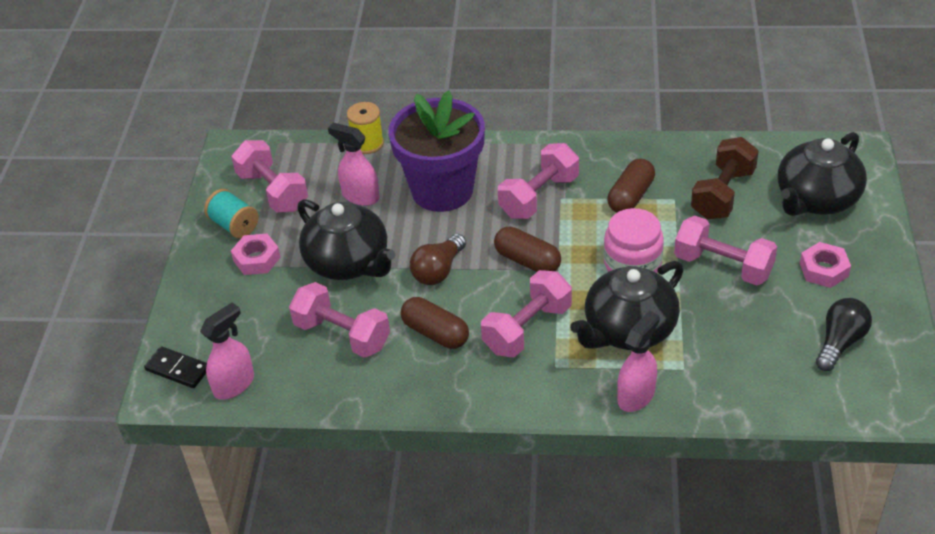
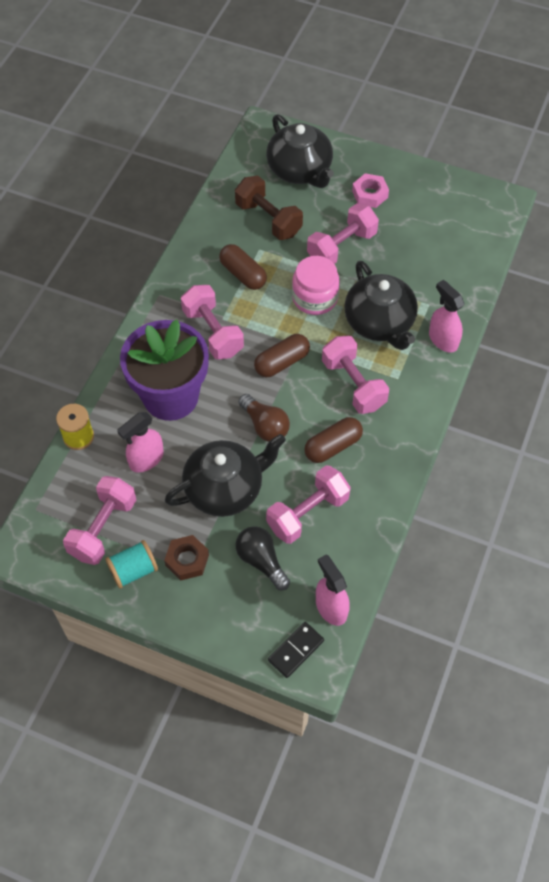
camera: 75 degrees left, 15 degrees up
(257, 259) = (187, 560): pink nut -> brown nut
(273, 191) = (103, 528): pink dumbbell -> pink dumbbell turned 45 degrees counterclockwise
(840, 342) = (438, 213): black light bulb -> black light bulb (261, 561)

